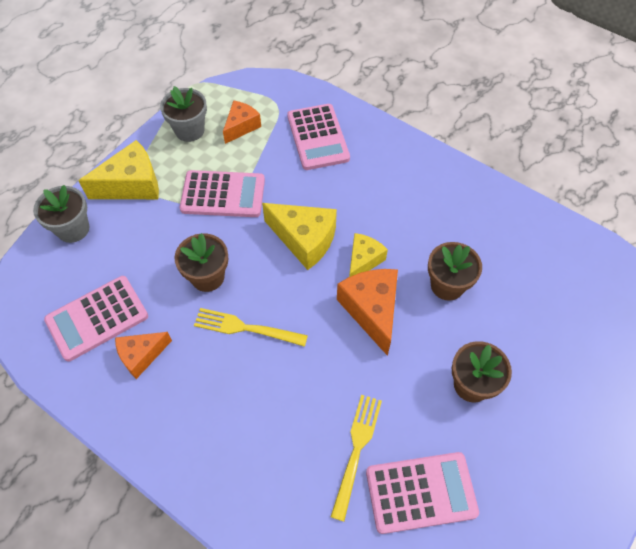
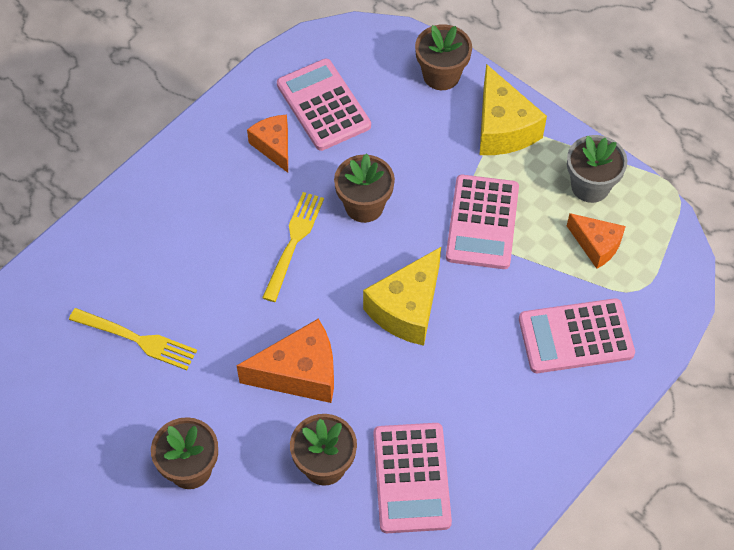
camera: 95 degrees right, 0 degrees up
(73, 229) = (441, 75): grey flower pot -> brown flower pot
(363, 261) = (370, 372): yellow cheese -> none
(421, 492) = (82, 395): pink calculator -> pink calculator (411, 478)

